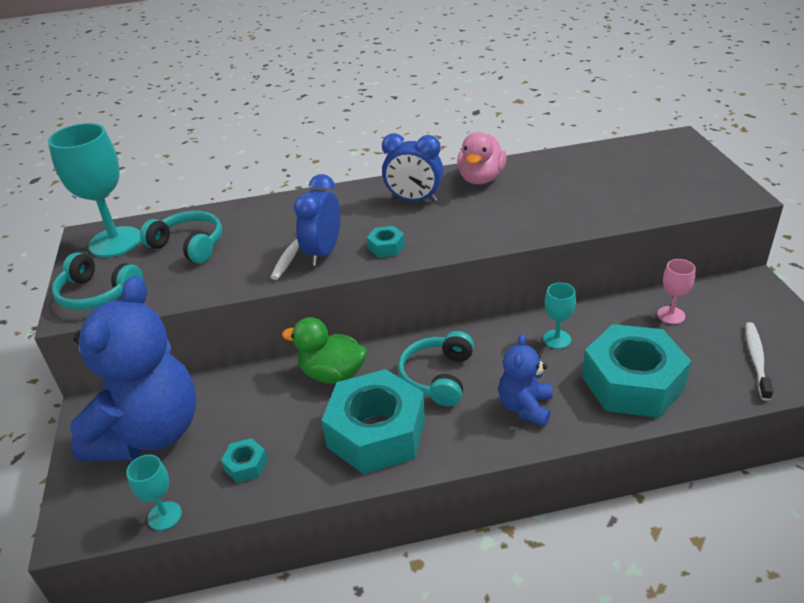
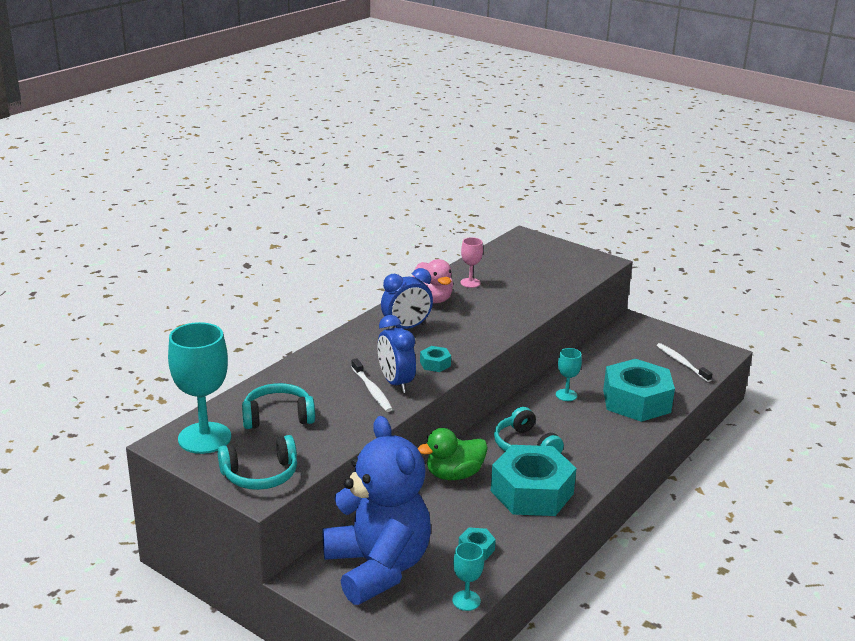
camera: 45 degrees left, 10 degrees down
(525, 407) = (597, 439): blue teddy bear -> none
(671, 315) = (611, 356): pink goblet -> pink goblet (470, 283)

